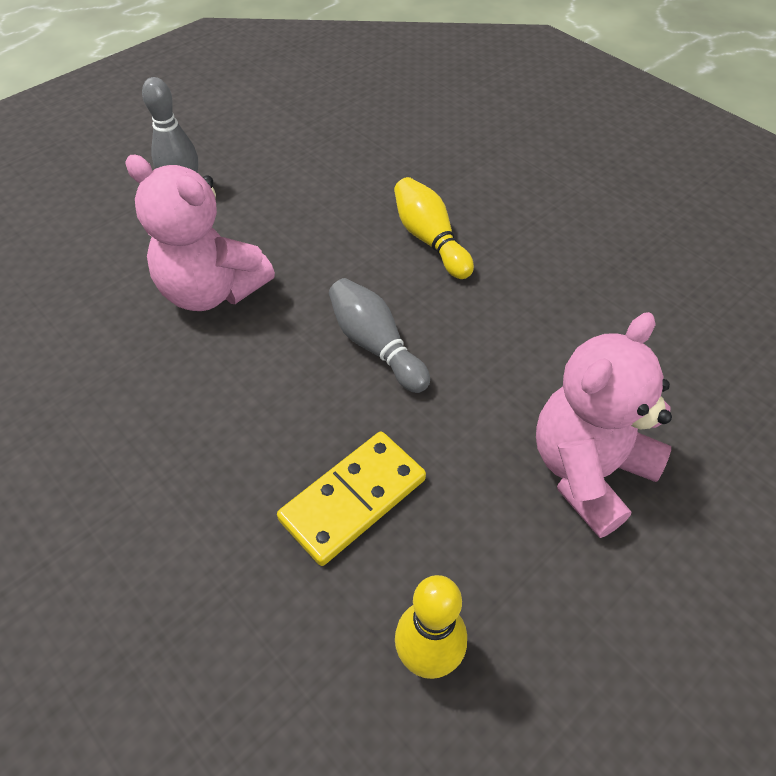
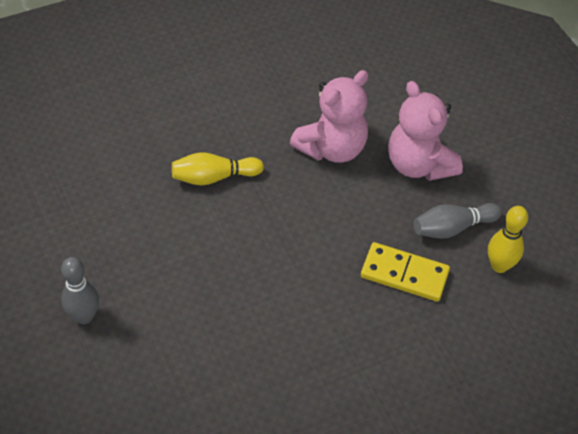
camera: 75 degrees left, 0 degrees up
(212, 290) = (209, 315): pink teddy bear -> pink teddy bear (332, 148)
(353, 499) = (404, 274): yellow domino -> yellow domino turned 45 degrees counterclockwise
(376, 345) = (297, 233): grey bowling pin -> grey bowling pin (452, 228)

